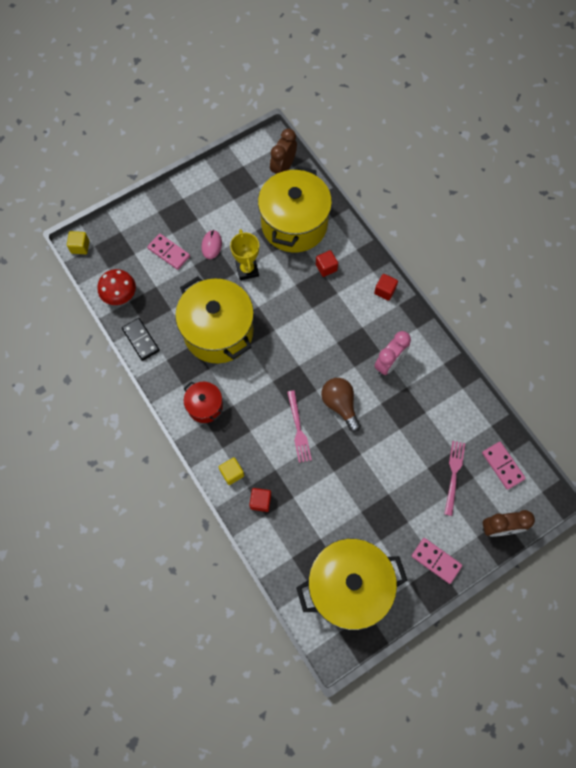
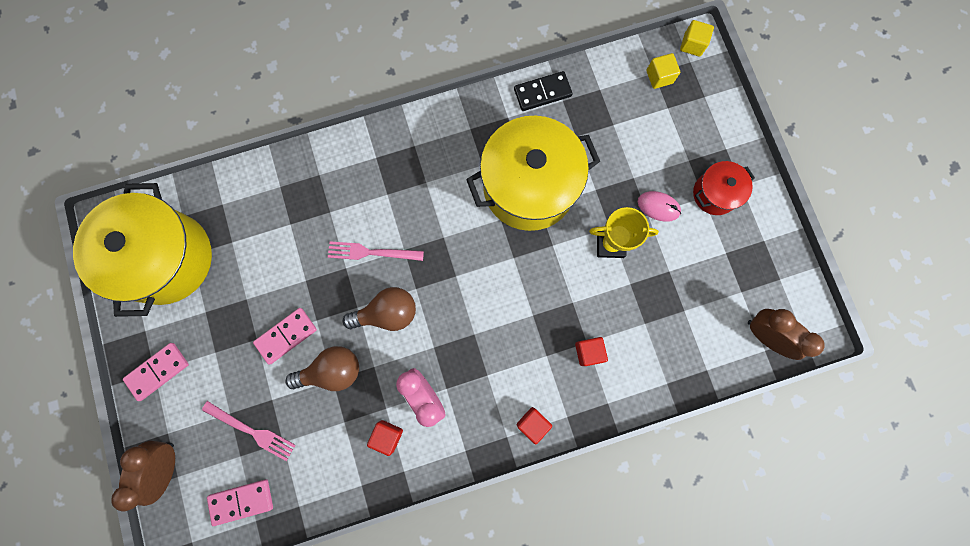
camera: 105 degrees right, 10 degrees up
(120, 296) = (609, 80): red mushroom -> none
(169, 252) = (659, 150): pink domino -> pink domino (286, 336)
(205, 406) = (434, 149): red pot -> red pot (714, 194)
(232, 473) = (341, 161): yellow cube -> yellow cube (659, 77)
(260, 501) = (297, 185): red cube -> red cube (387, 436)
(294, 224) = (667, 326): yellow pot -> none
(393, 431) = (332, 371): none -> brown light bulb

